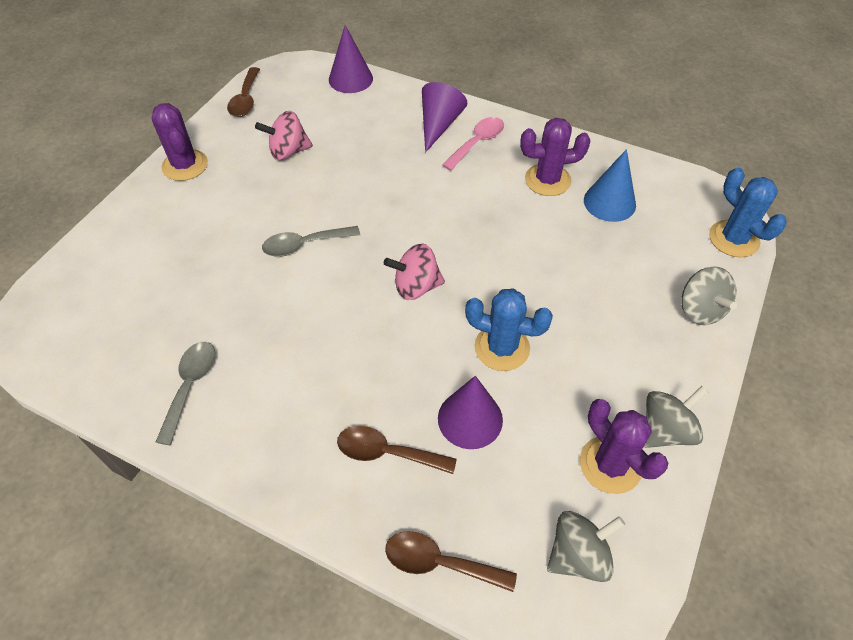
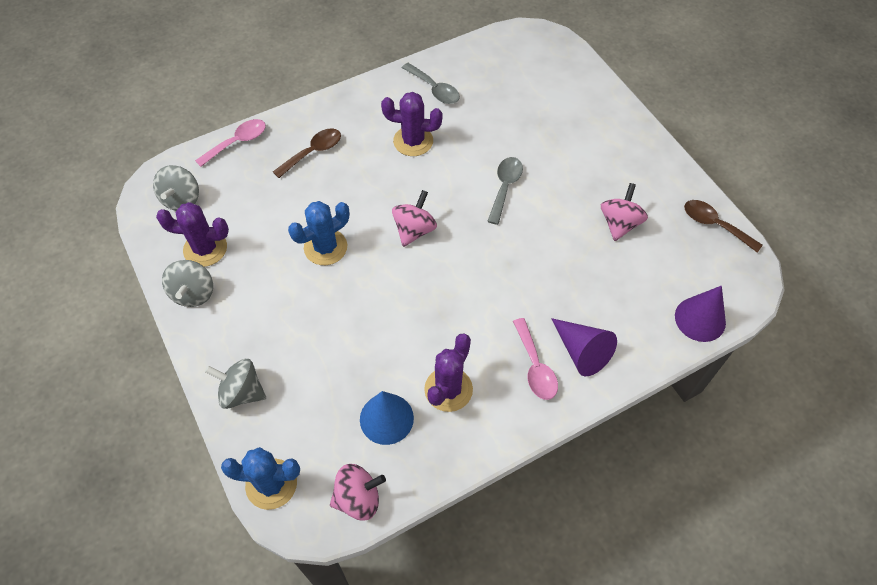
camera: 125 degrees right, 5 degrees up
(185, 165) = (646, 154): purple cactus -> purple cactus (413, 141)
(439, 563) = (237, 142): brown spoon -> pink spoon
(470, 419) = (296, 200): purple cone -> none
(680, 184) = (358, 498): none -> pink spinning top

